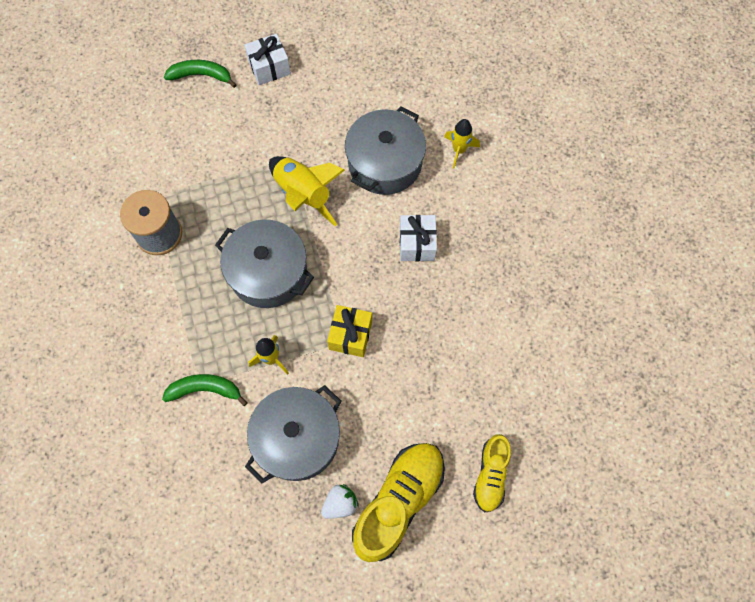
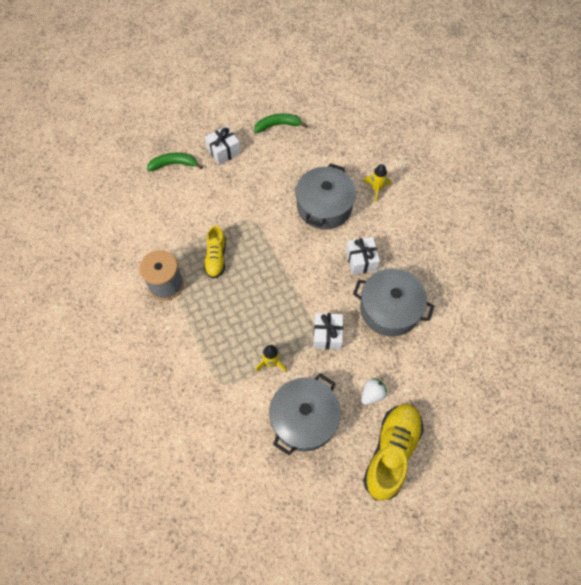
camera: 10 degrees left, 5 degrees down
(205, 389) = (225, 394): green banana -> green banana (278, 125)
(268, 272) = (255, 299): grey pot -> grey pot (389, 309)
(304, 194) = (269, 238): yellow rocket -> none
(340, 504) = (348, 462): white strawberry -> white strawberry (372, 394)
(350, 335) = (327, 335): yellow gift -> white gift
(490, 475) = (455, 420): yellow shoe -> yellow shoe (216, 258)

